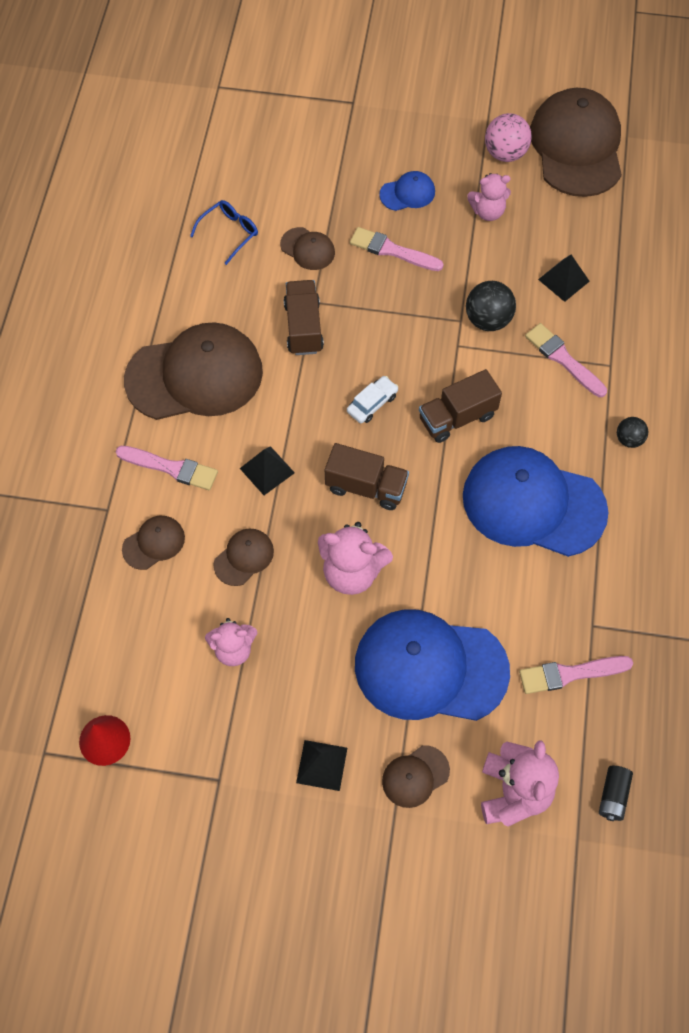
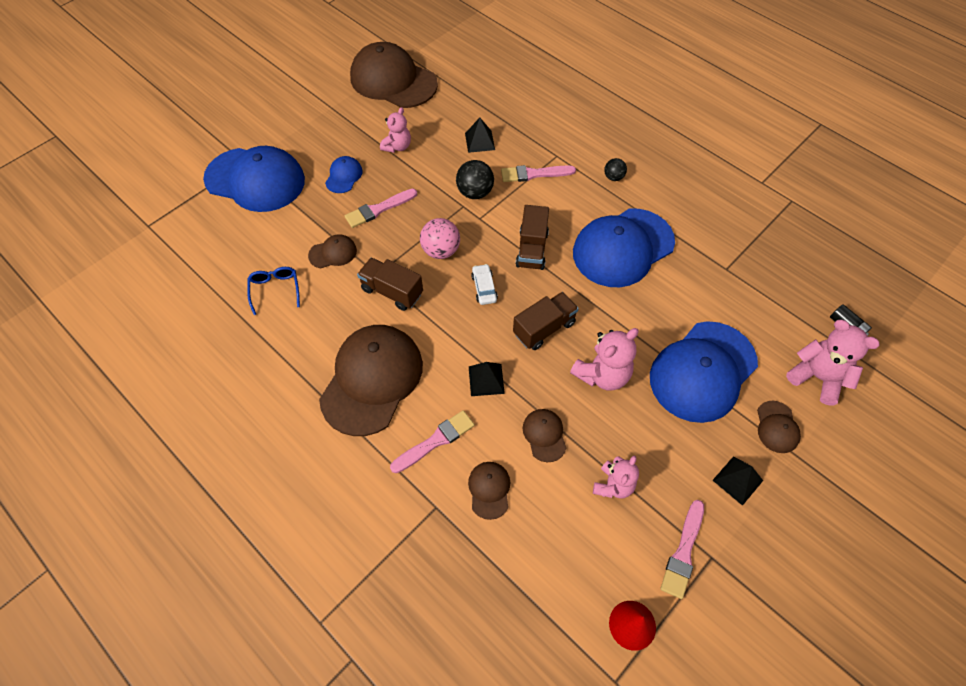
camera: 55 degrees left, 5 degrees down
(339, 126) = (255, 180): none -> blue cap
(505, 153) = (364, 114): pink ball -> pink ball (441, 251)
(570, 674) = (752, 299): pink brush -> pink brush (683, 552)

